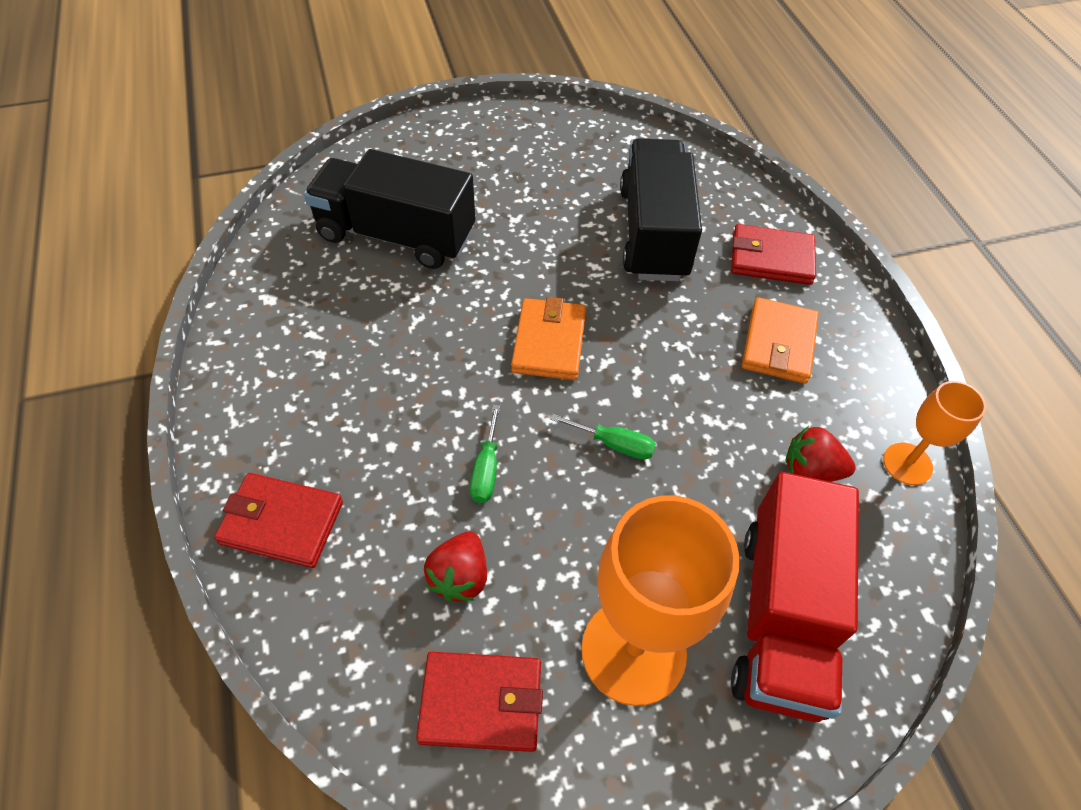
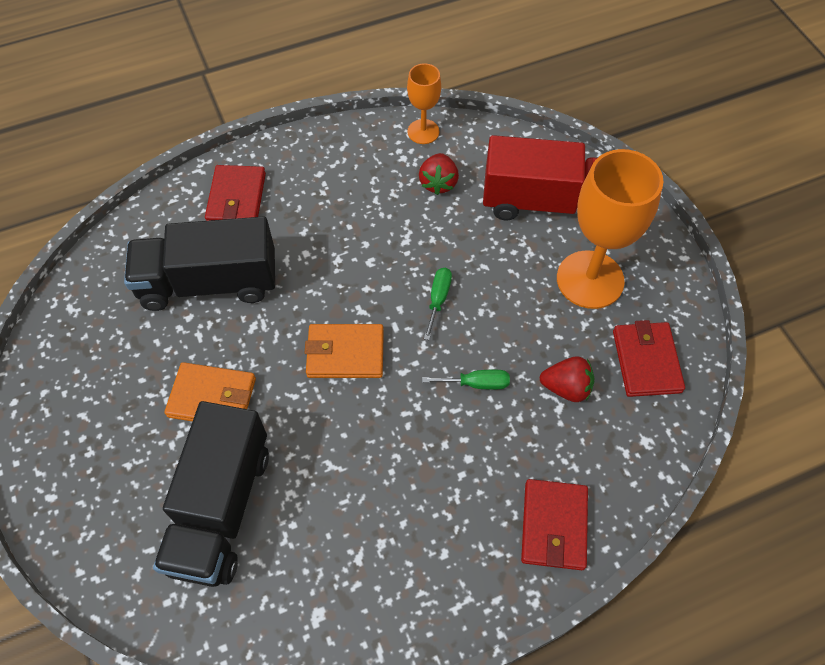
camera: 95 degrees left, 5 degrees up
(778, 344) = (328, 197): orange wallet -> orange wallet (212, 397)

